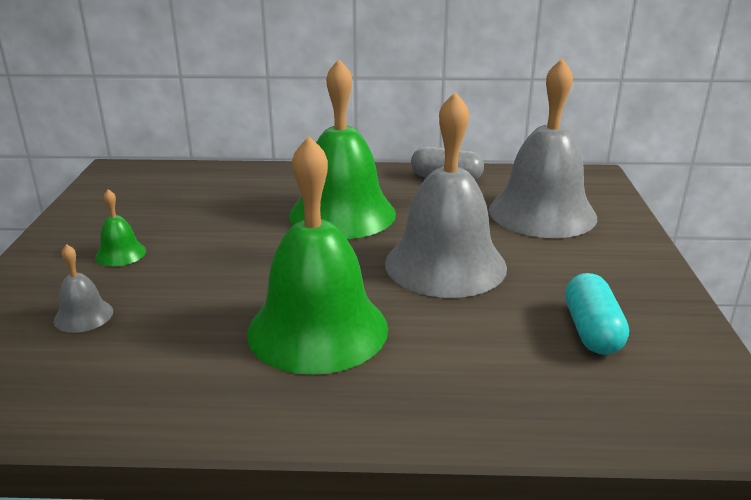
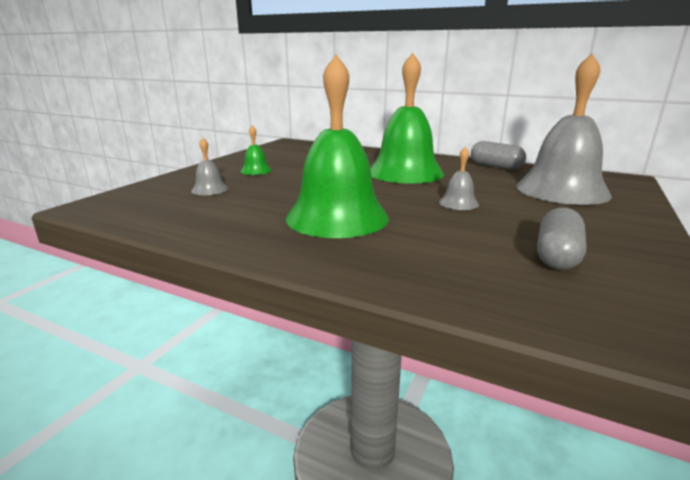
camera: 25 degrees right, 5 degrees down
(445, 264) = (458, 203): grey bell -> grey bell, size x0.41
(591, 331) = (557, 255): turquoise capsule -> grey capsule

